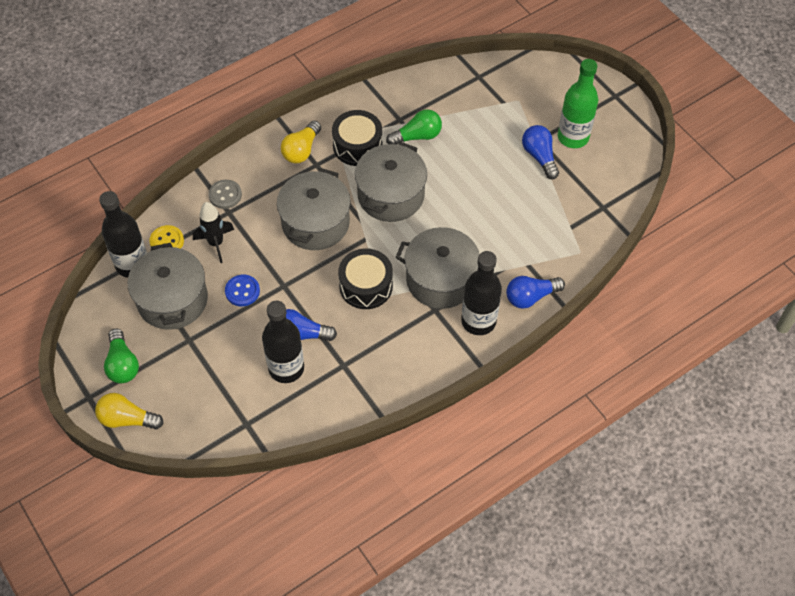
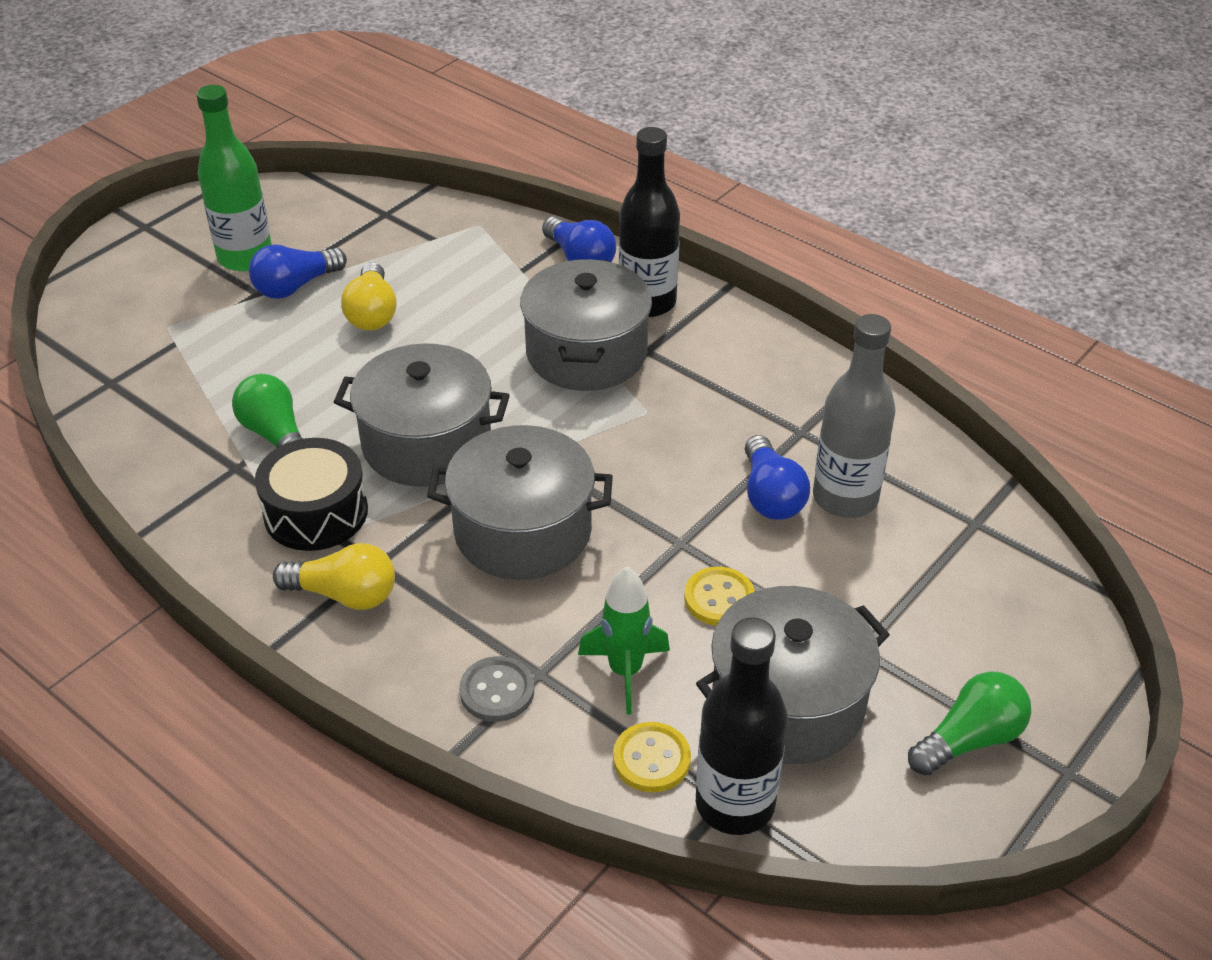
camera: 105 degrees left, 15 degrees down
(127, 419) = (1072, 692): yellow light bulb -> yellow light bulb (372, 313)
(216, 243) = (625, 671): black rocket -> green rocket
(242, 291) = (719, 598): blue button -> yellow button
(286, 368) = (845, 498): black bottle -> grey bottle
(366, 286) = (635, 436): black drum -> none

